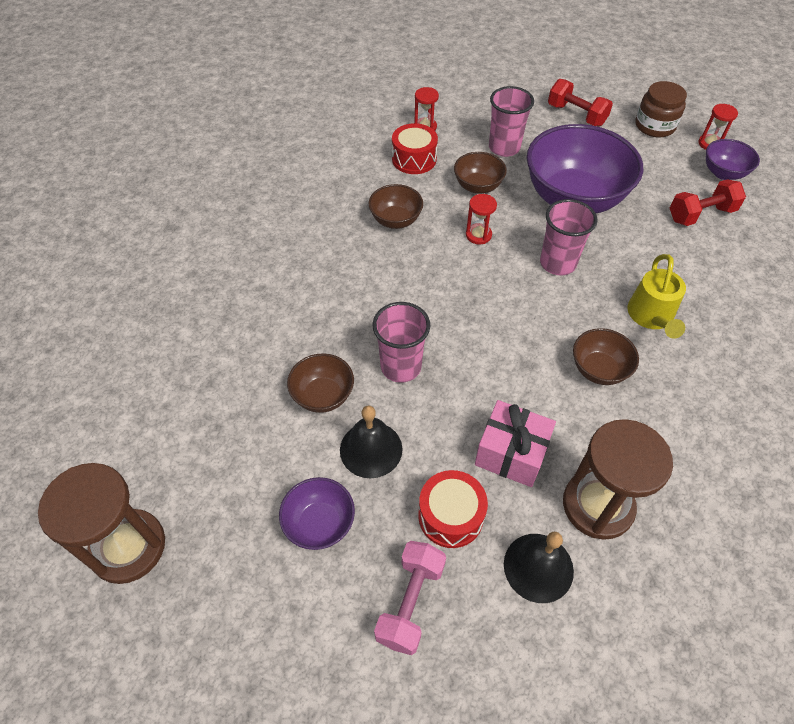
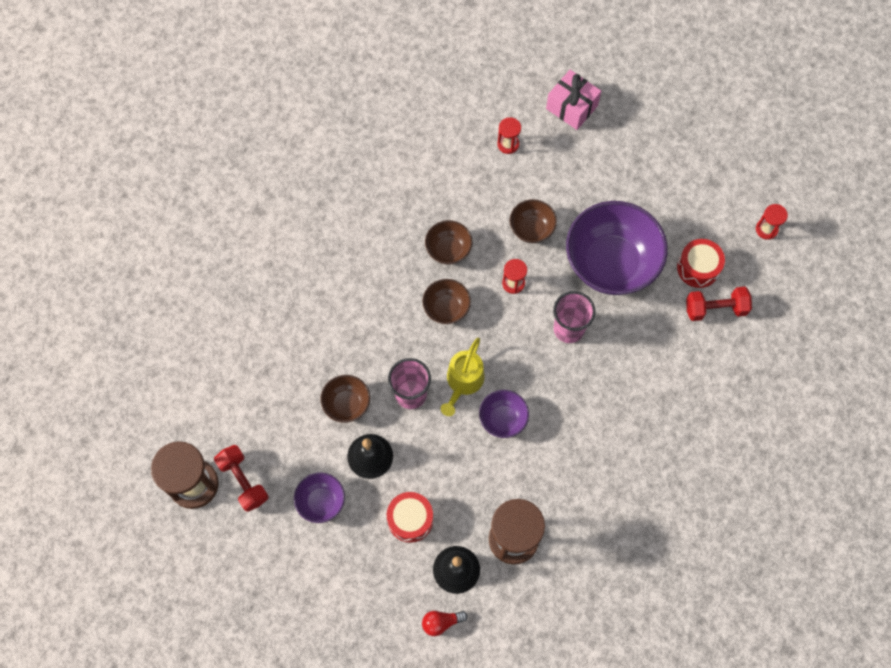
camera: 15 degrees right, 15 degrees up
(410, 602) = (366, 569): pink dumbbell -> none
(414, 159) = (485, 182): red drum -> red drum (698, 268)
(504, 148) = (572, 188): pink cup -> none
(511, 453) = (468, 485): pink gift -> pink gift (571, 107)
(547, 652) = (441, 622): none -> red light bulb
(576, 115) = (656, 162): red dumbbell -> red dumbbell (243, 481)
(598, 369) = (560, 435): brown bowl -> brown bowl (446, 308)
(651, 317) = (622, 400): yellow watering can -> yellow watering can (463, 382)
(654, 126) = (725, 194): brown jar -> none
(723, 173) = (760, 267): purple bowl -> purple bowl (503, 419)

